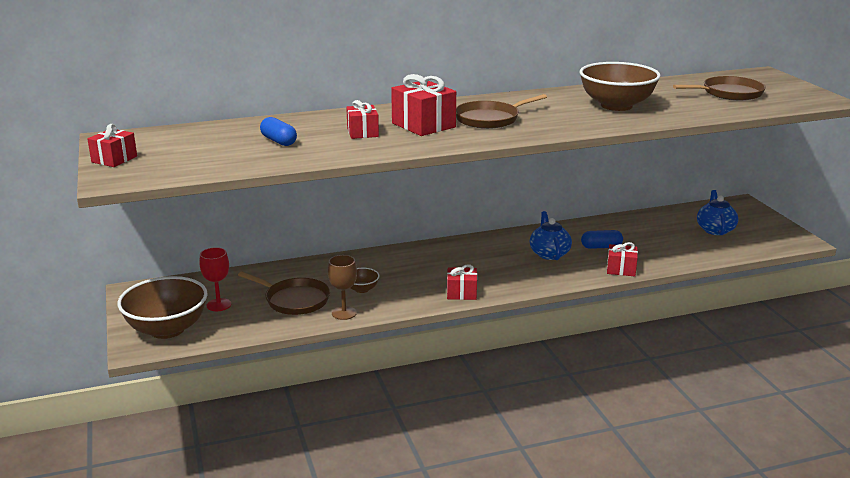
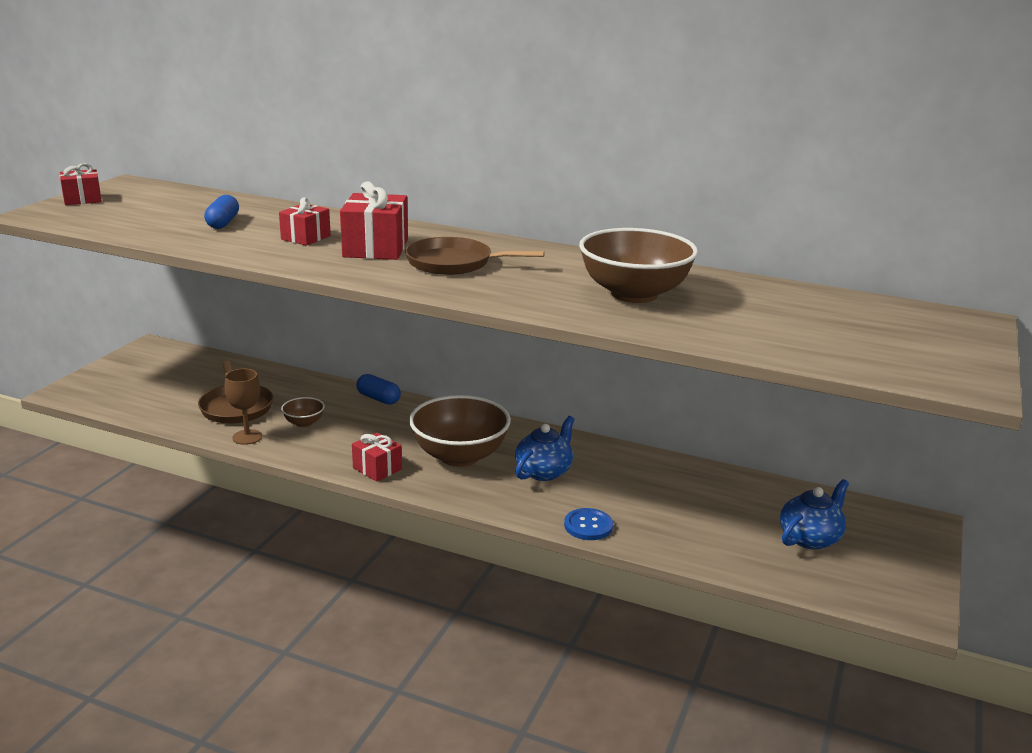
camera: 40 degrees right, 0 degrees up
(167, 329) = (110, 387): brown bowl -> brown bowl (459, 456)
(219, 305) = (179, 384): red goblet -> none
(601, 247) = (617, 491): blue capsule -> blue capsule (378, 398)
(621, 269) = (588, 526): red gift -> blue button
(729, 93) = (834, 328): brown pan -> none

